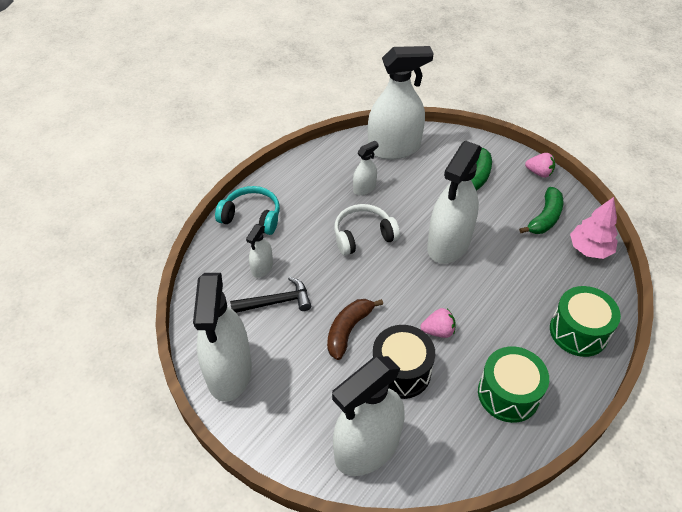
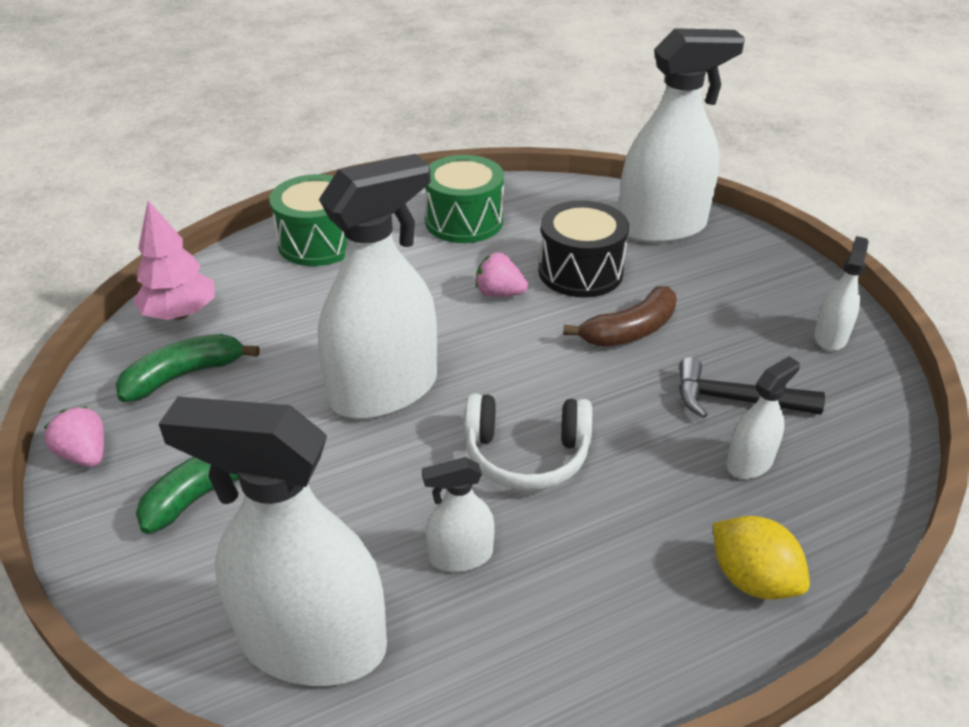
camera: 155 degrees left, 10 degrees down
(229, 371) = (830, 337): white spray bottle -> white spray bottle, size x0.46
(251, 217) = (752, 579): turquoise headphones -> yellow lemon

